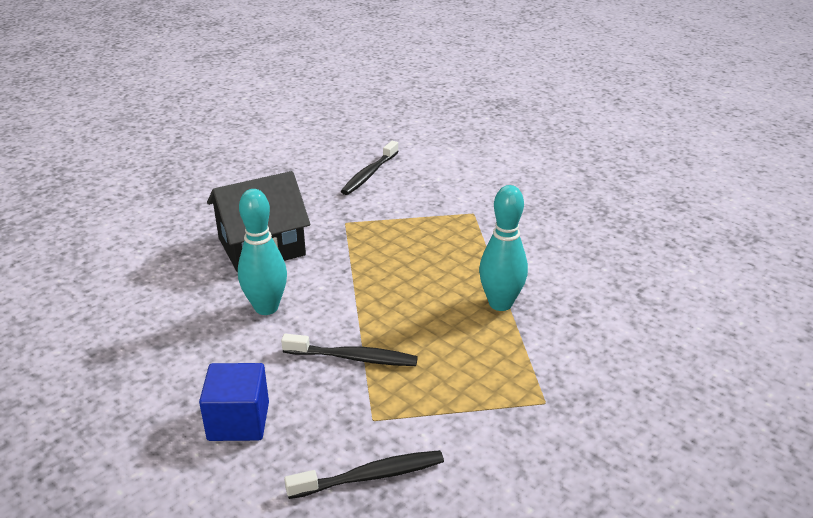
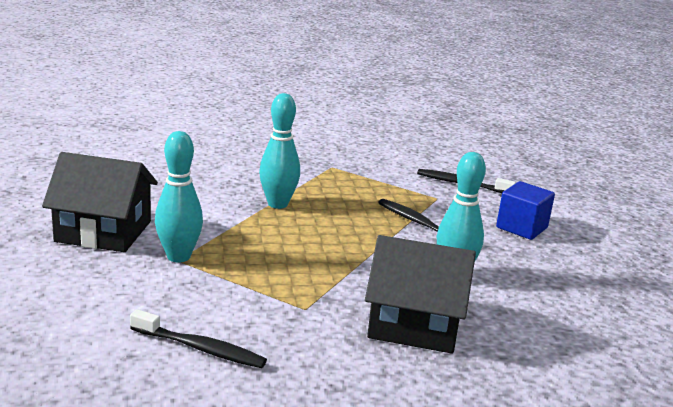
camera: 145 degrees left, 10 degrees down
(369, 174) = (200, 348): black toothbrush -> black toothbrush turned 45 degrees clockwise
(477, 215) = (178, 257): none -> turquoise bowling pin
(555, 206) = (103, 231): none -> black house

